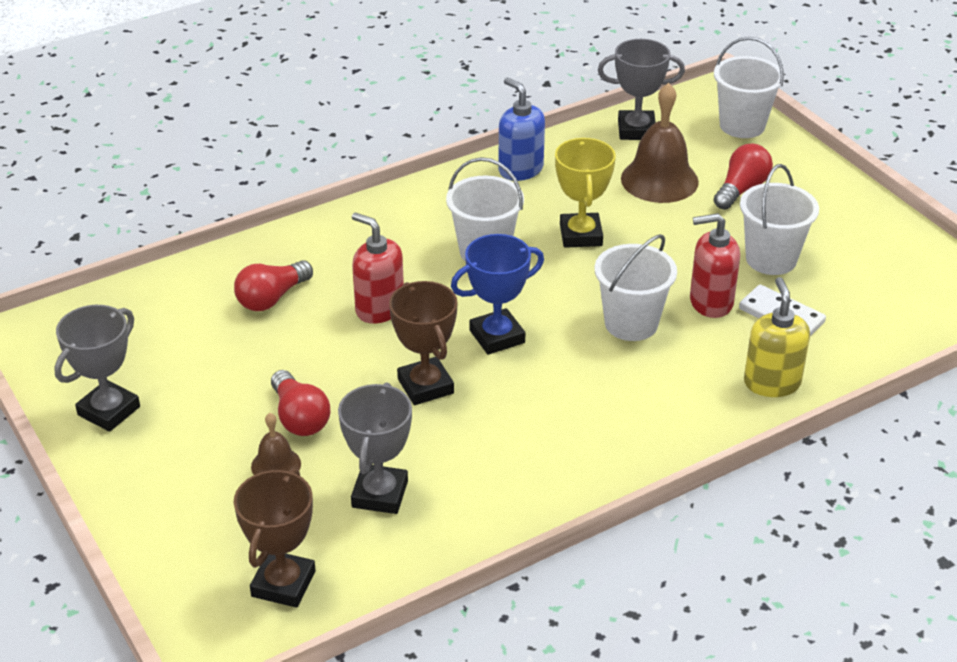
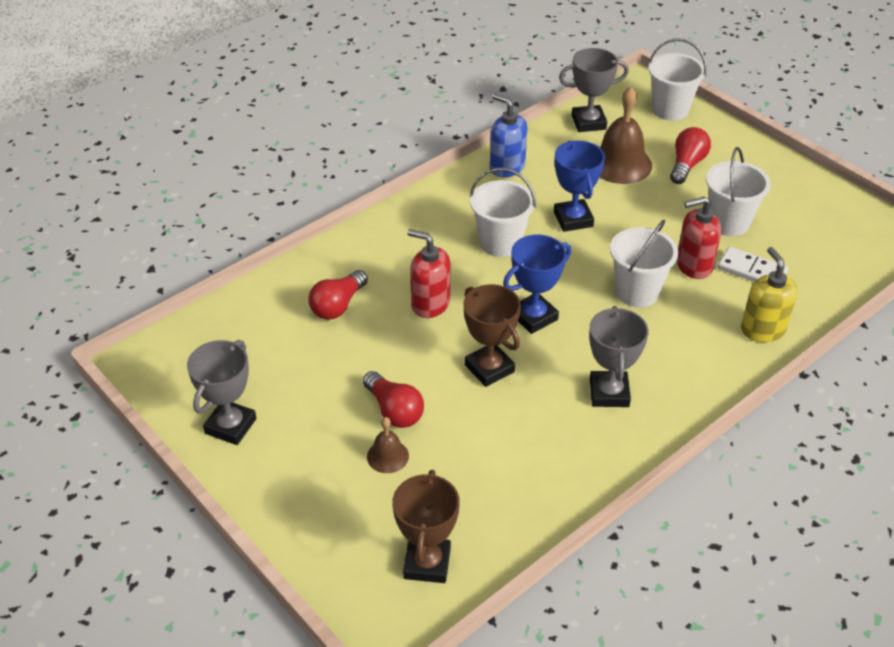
camera: 10 degrees left, 5 degrees up
(380, 494) = (482, 470): grey trophy -> grey trophy (609, 393)
(581, 235) = (573, 219): yellow trophy -> blue trophy

